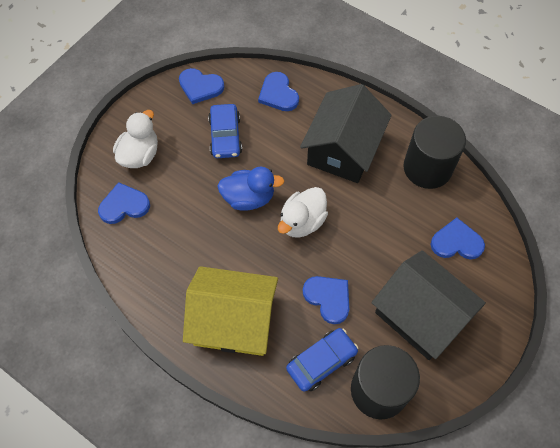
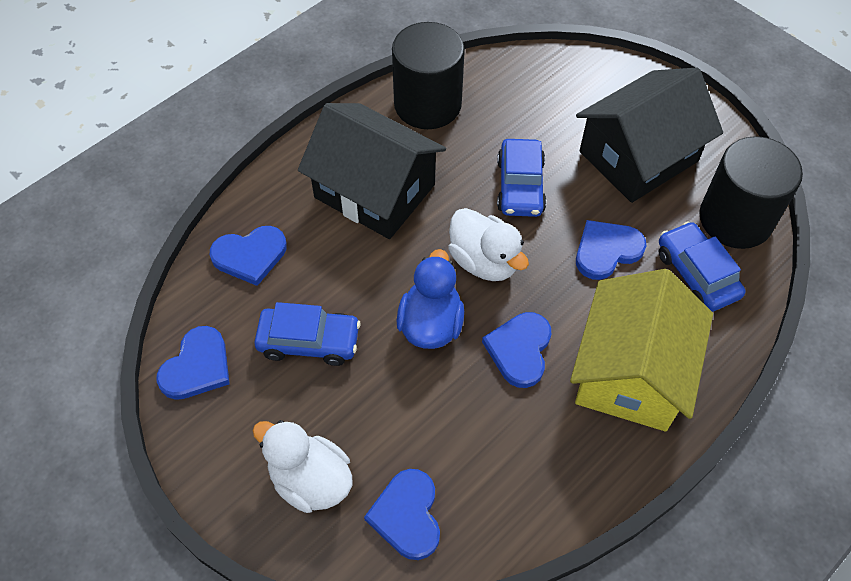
camera: 80 degrees left, 5 degrees down
(370, 236) = (520, 186): none -> blue car
(456, 242) = (542, 99): blue heart -> blue heart (519, 350)

